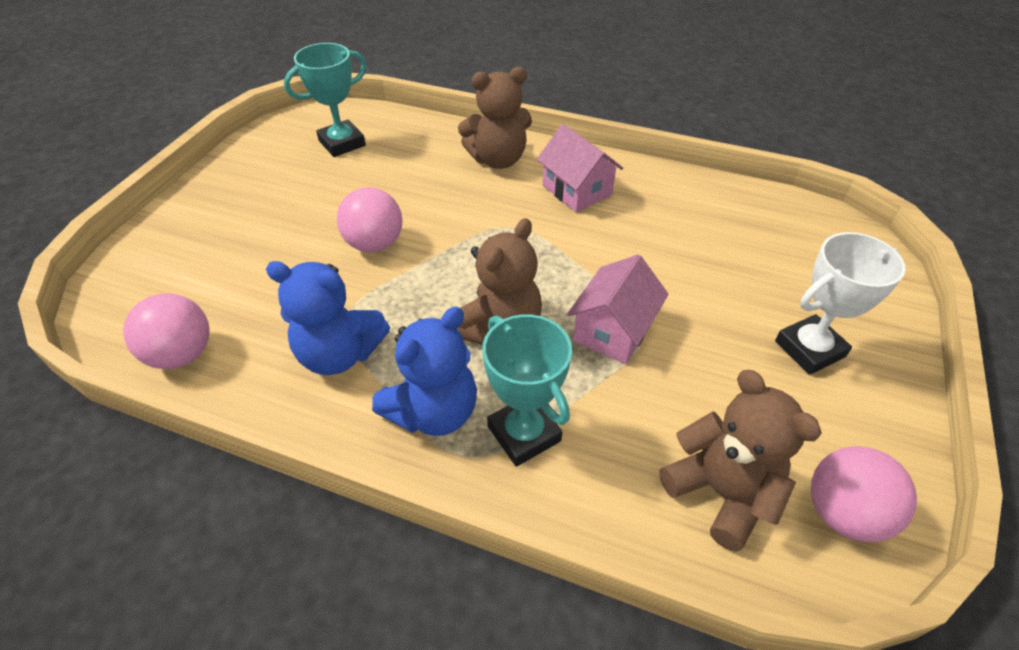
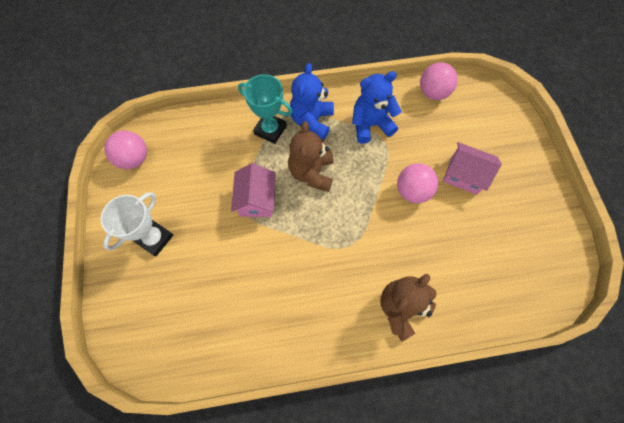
camera: 150 degrees right, 20 degrees up
(342, 143) = (514, 265): turquoise trophy -> none
(577, 190) = (330, 304): pink house -> pink house (464, 175)
(721, 492) = (183, 144): brown teddy bear -> none

